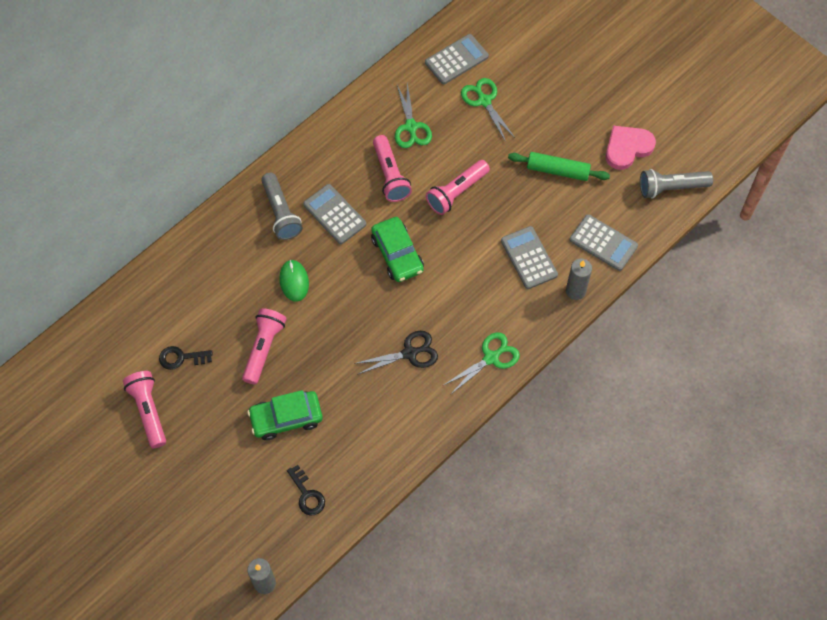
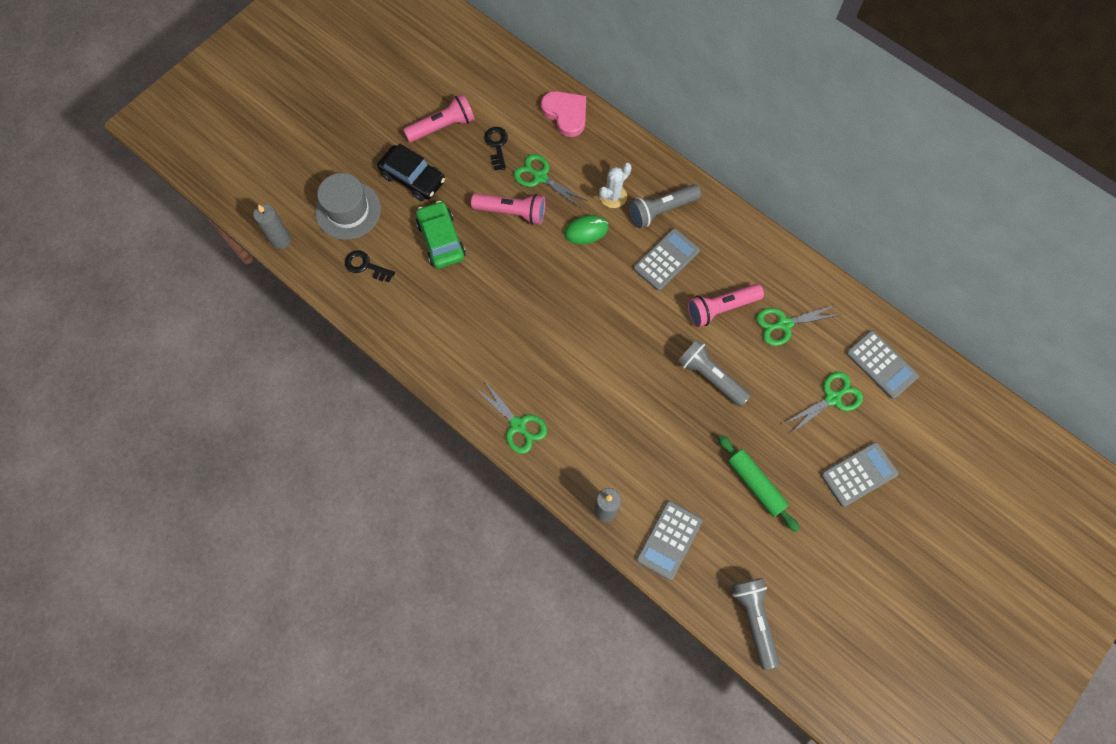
camera: 85 degrees right, 5 degrees up
(208, 444) = (413, 178): none -> black car
(226, 319) = (540, 177): none -> green scissors
(238, 512) = (348, 210): none -> grey hat
(258, 253) = (613, 196): none -> white cactus
(307, 494) = (366, 266): black key -> black key turned 60 degrees clockwise
(397, 254) = (628, 323): green car -> none
(410, 353) = (517, 345): black scissors -> none
(456, 192) = (710, 377): pink flashlight -> grey flashlight
(529, 258) = (640, 458): grey calculator -> grey calculator (858, 474)
(557, 170) = (755, 484): green rolling pin -> green rolling pin turned 45 degrees counterclockwise
(627, 148) = (800, 565): pink heart -> pink heart (566, 114)

